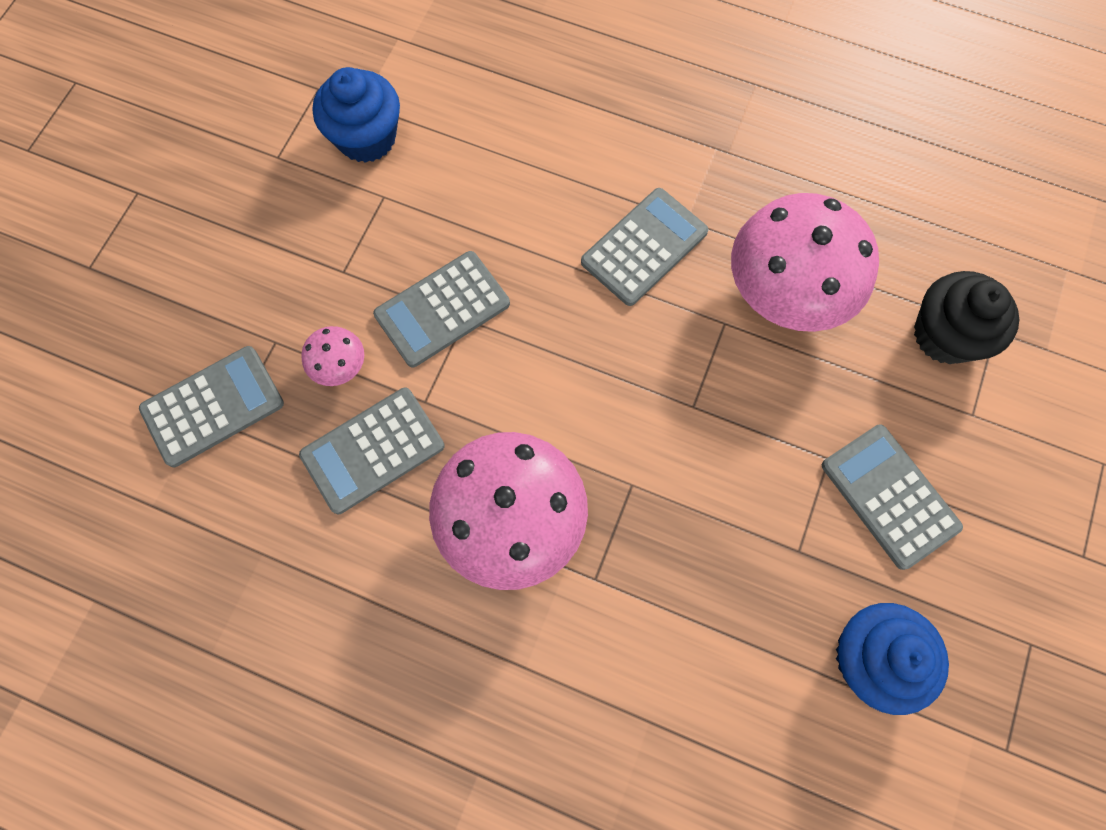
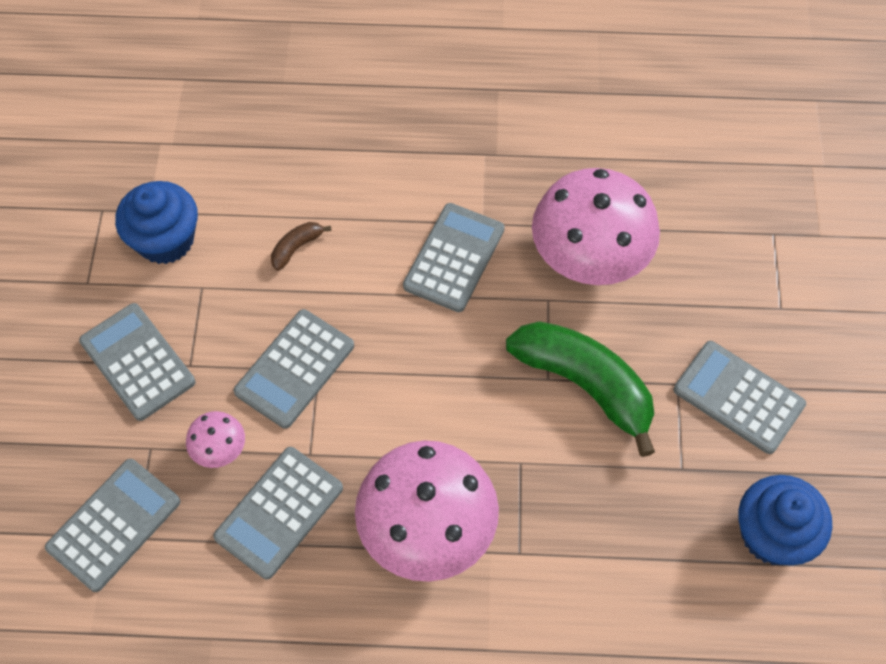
camera: 20 degrees left, 10 degrees down
(295, 251) = (137, 362): none -> grey calculator
(490, 186) = (296, 248): none -> brown banana
(730, 426) = (585, 385): none -> green banana
(945, 335) = (734, 250): black cupcake -> none

